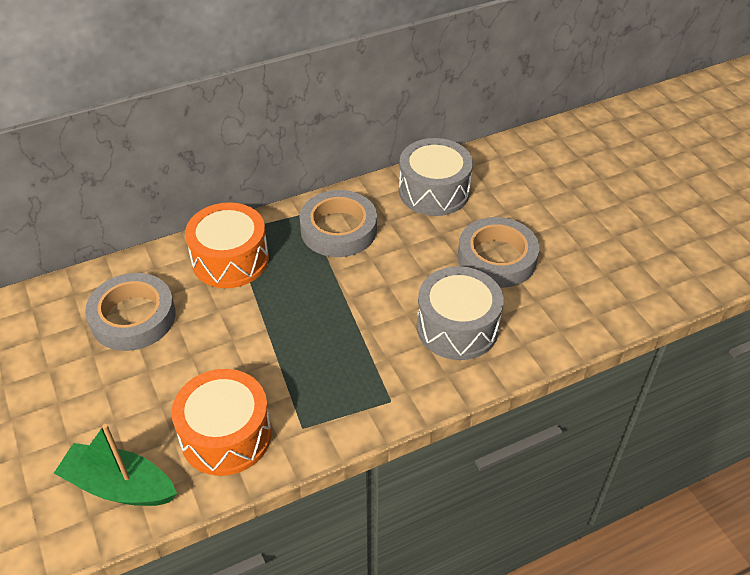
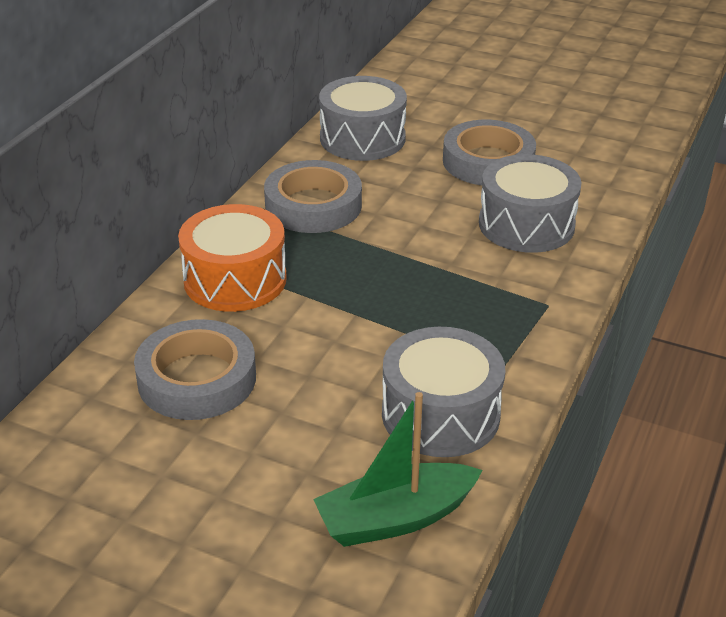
camera: 40 degrees left, 10 degrees down
(226, 435) = (440, 414): orange drum -> grey drum

